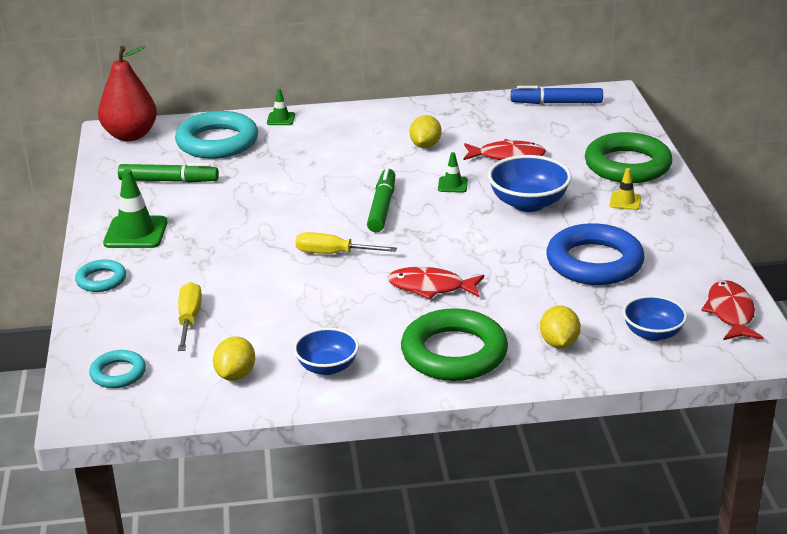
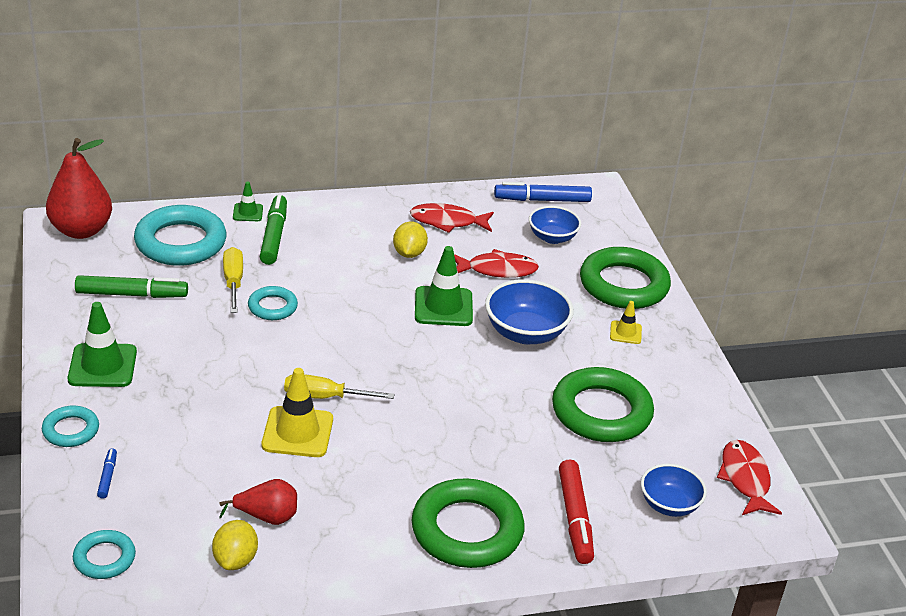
camera: 10 degrees left, 5 degrees up
(129, 314) = (107, 477): none -> blue marker
(189, 319) = (176, 484): yellow screwdriver -> yellow screwdriver (233, 281)
(268, 343) = (267, 517): none -> red pear
(294, 187) = (272, 307): none -> turquoise ring
(305, 280) = (297, 432): none -> yellow traffic cone
(327, 367) = (334, 549): blue bowl -> blue bowl (552, 237)
(382, 207) = (371, 336): green marker -> green marker (274, 236)
(431, 287) = (434, 443): red fish -> red fish (447, 222)
(452, 185) = (443, 307): green traffic cone -> green traffic cone, size x1.87
(559, 343) = (575, 517): yellow lemon -> red marker
(594, 262) = (601, 412): blue ring -> green ring

